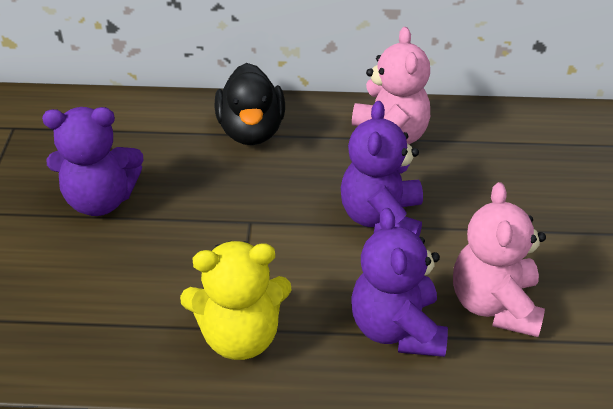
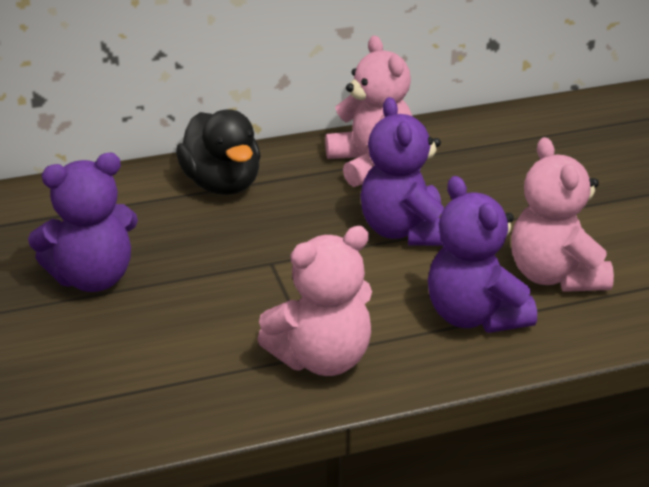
camera: 20 degrees left, 10 degrees down
(240, 335) = (322, 359): yellow teddy bear -> pink teddy bear

